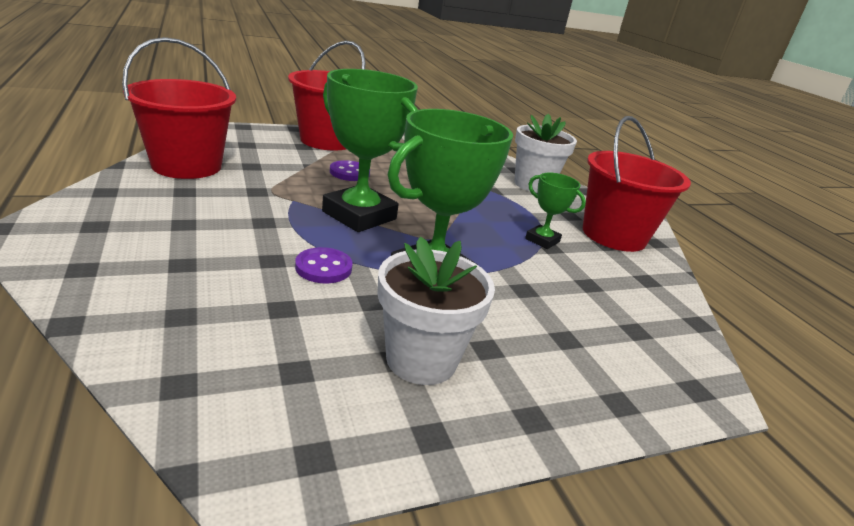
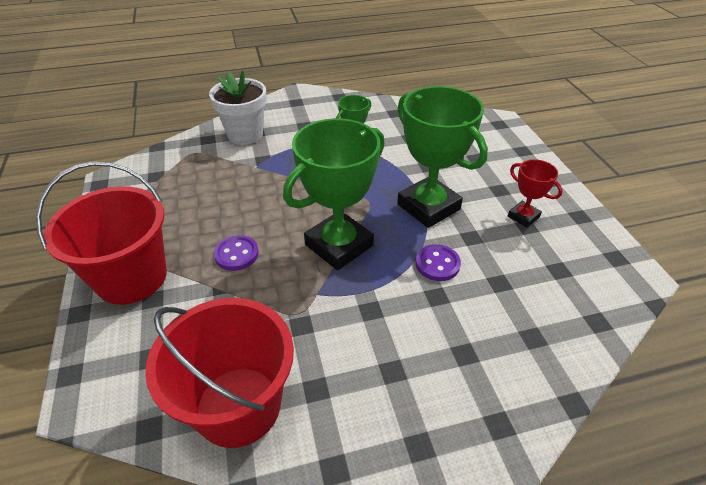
camera: 80 degrees left, 15 degrees up
(421, 360) = (523, 217): white flower pot -> red trophy
(614, 235) = (334, 112): red bucket -> none

